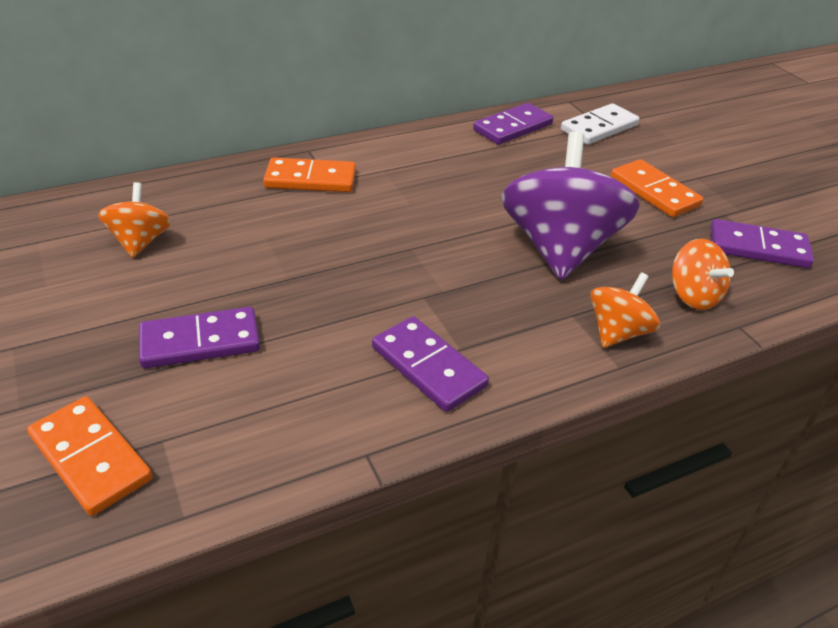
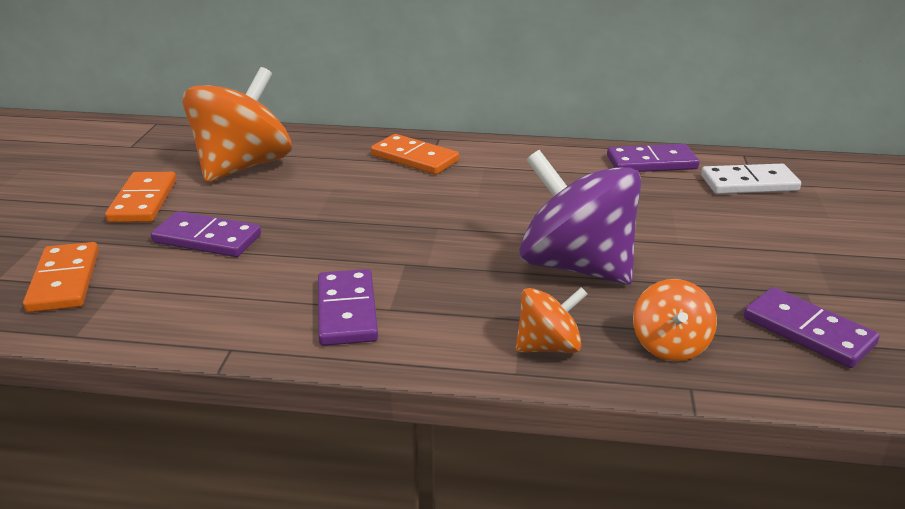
camera: 35 degrees right, 10 degrees down
(140, 241) = (243, 166): orange spinning top -> orange spinning top, size x1.99
(560, 248) = (576, 266): purple spinning top -> purple spinning top turned 90 degrees counterclockwise
(654, 192) = (742, 250): orange domino -> orange domino (143, 201)

